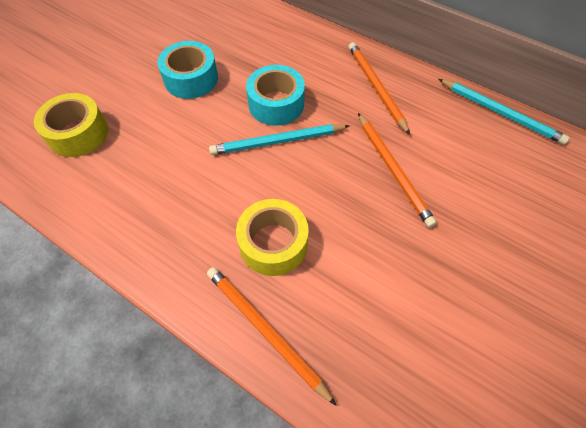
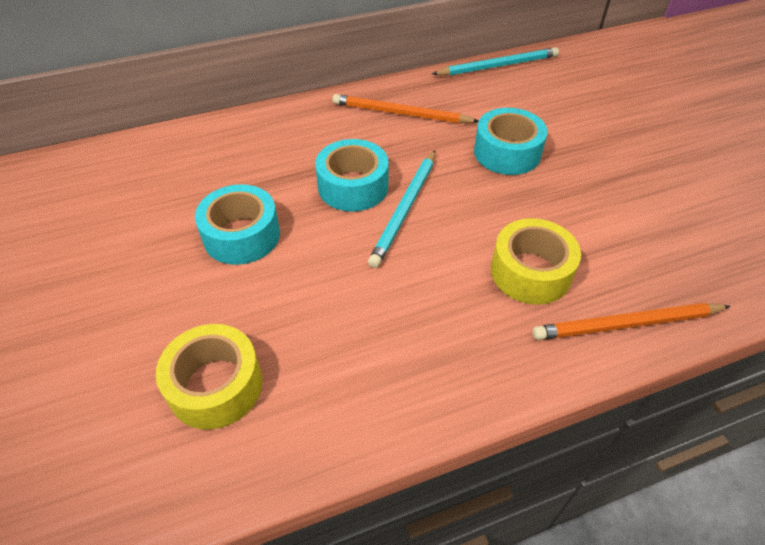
camera: 55 degrees left, 10 degrees down
(393, 170) = (507, 152): orange pencil -> turquoise tape

